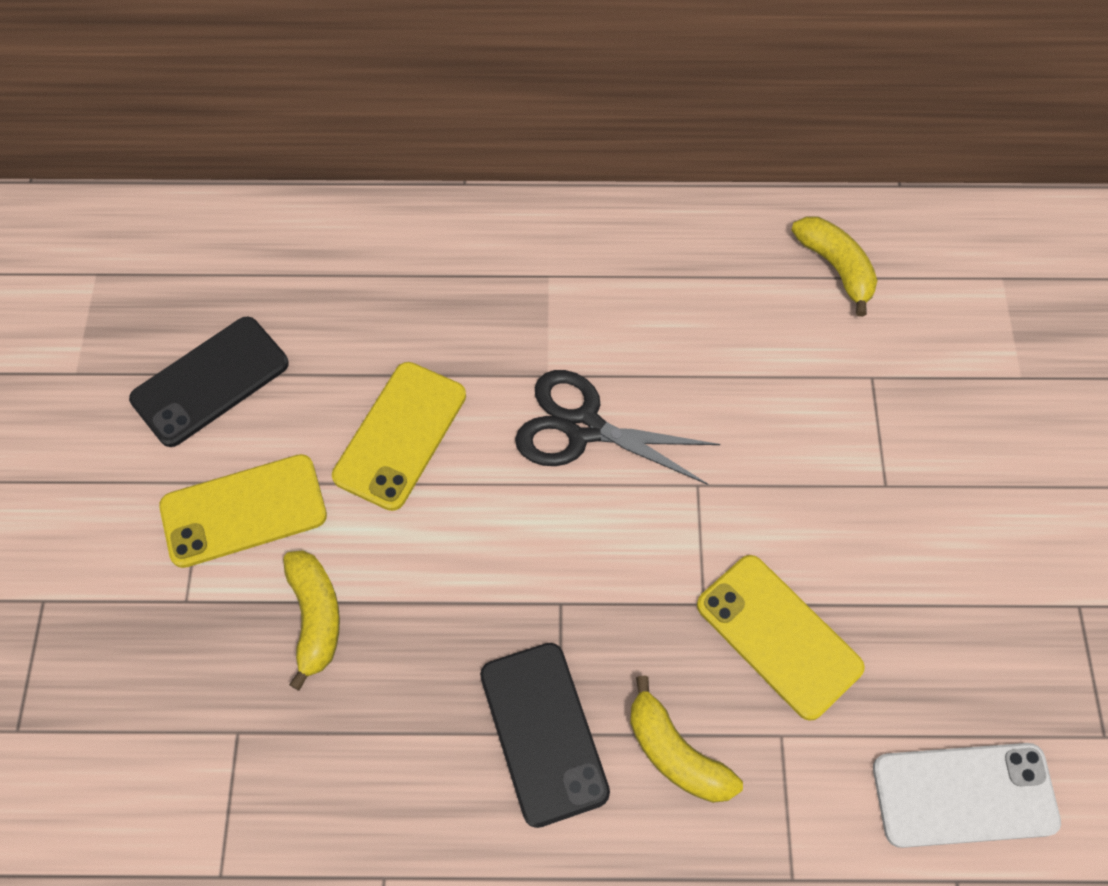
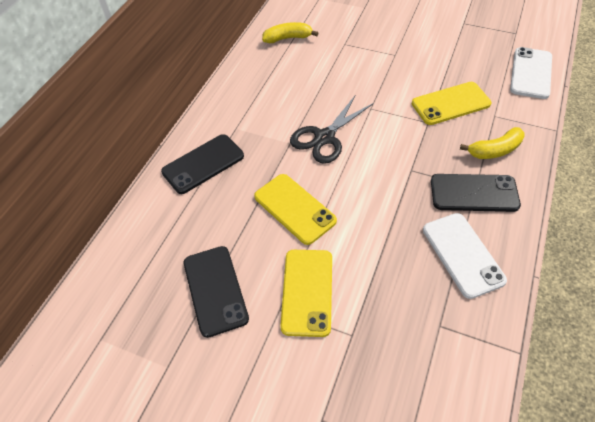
camera: 65 degrees left, 10 degrees down
(315, 617) = (384, 272): yellow banana -> none
(391, 740) = (462, 254): none -> white phone
(446, 261) = (203, 164): none -> black phone

